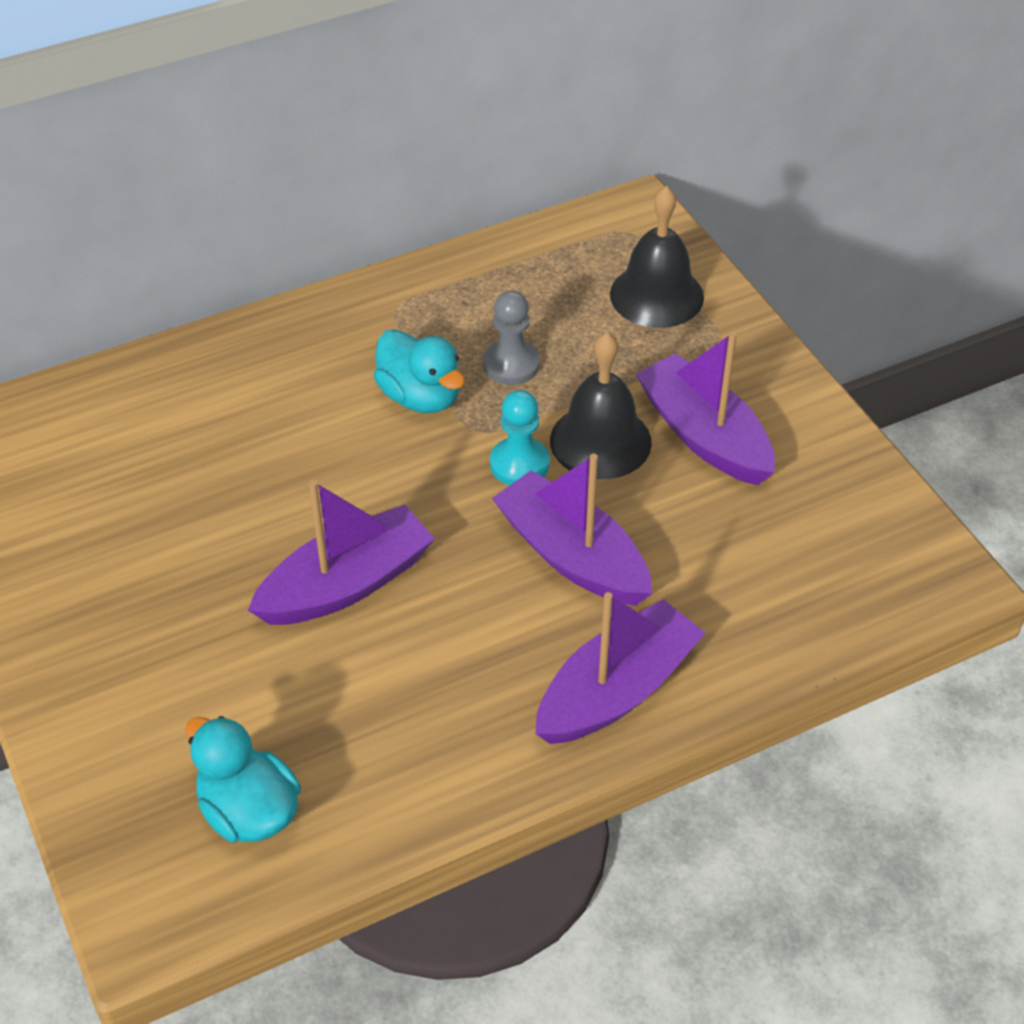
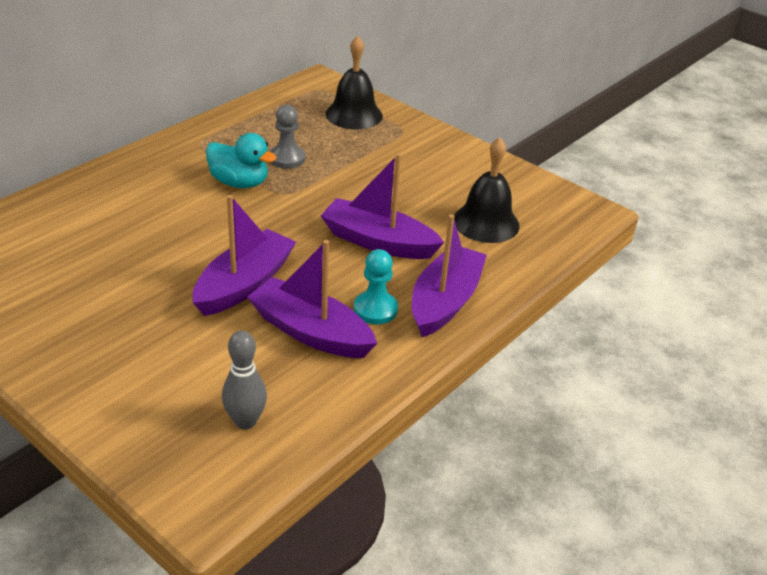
camera: 25 degrees left, 10 degrees down
(249, 811) = (245, 421): turquoise duck -> grey bowling pin
(519, 464) = (320, 204): turquoise pawn -> turquoise pawn (375, 309)
(600, 441) = (362, 185): black bell -> black bell (486, 222)
(704, 435) = (420, 172): purple boat -> purple boat (311, 332)

